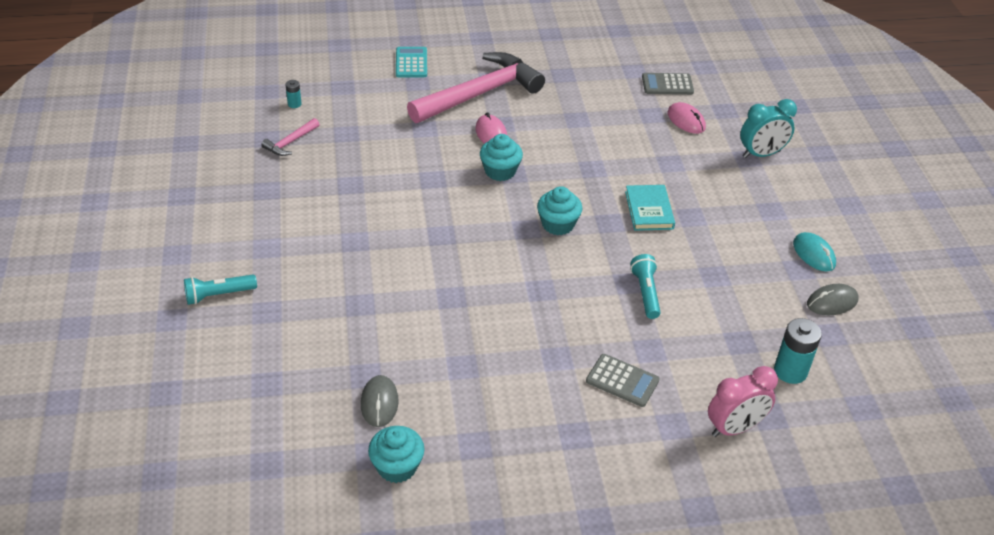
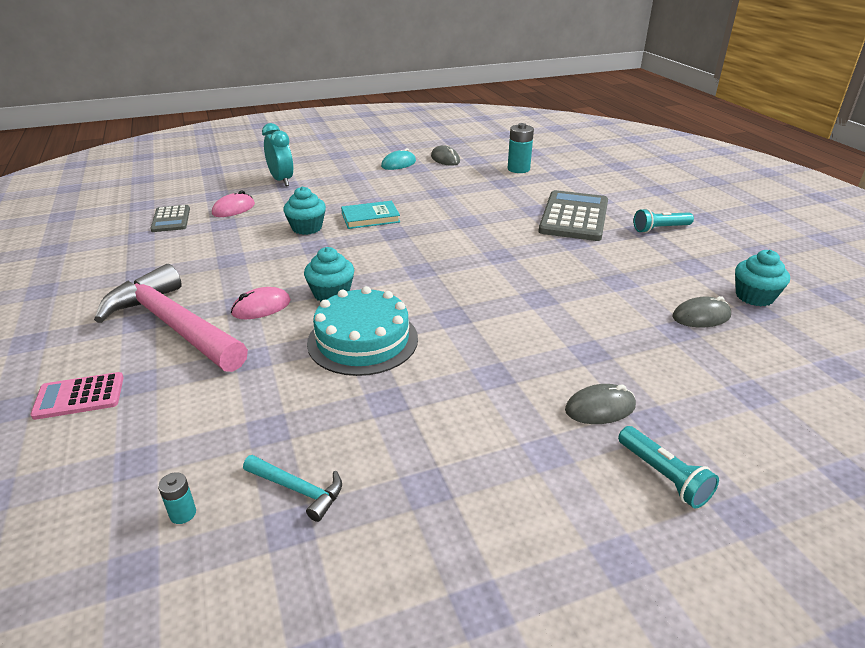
camera: 100 degrees left, 10 degrees down
(290, 142) = (298, 489): pink hammer -> turquoise hammer
(293, 287) = (600, 408): none -> grey mouse
(411, 63) = (79, 396): turquoise calculator -> pink calculator
(425, 181) = (362, 340): none -> turquoise cake
(558, 224) = (406, 255): turquoise cupcake -> turquoise cupcake (307, 228)
(622, 381) = (574, 217): grey calculator -> grey calculator, size x1.84
(645, 293) = (474, 214): turquoise flashlight -> turquoise flashlight (660, 229)
(734, 428) = (582, 182): pink clock -> none

